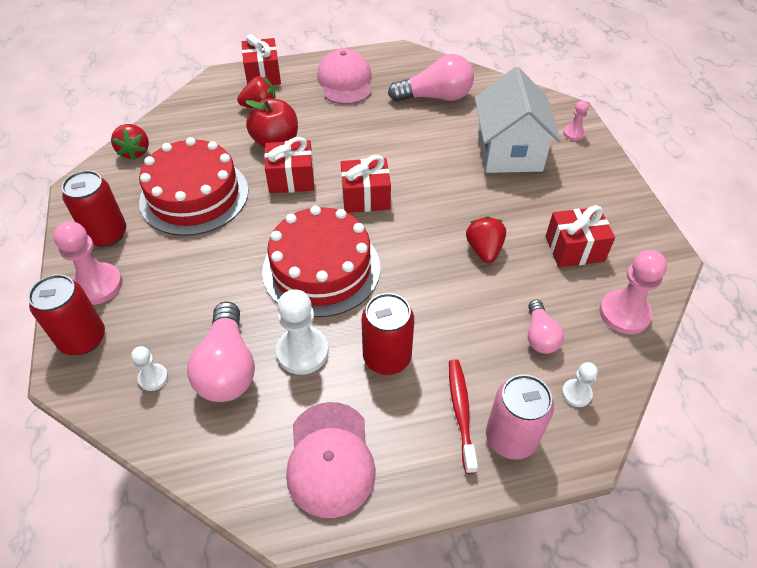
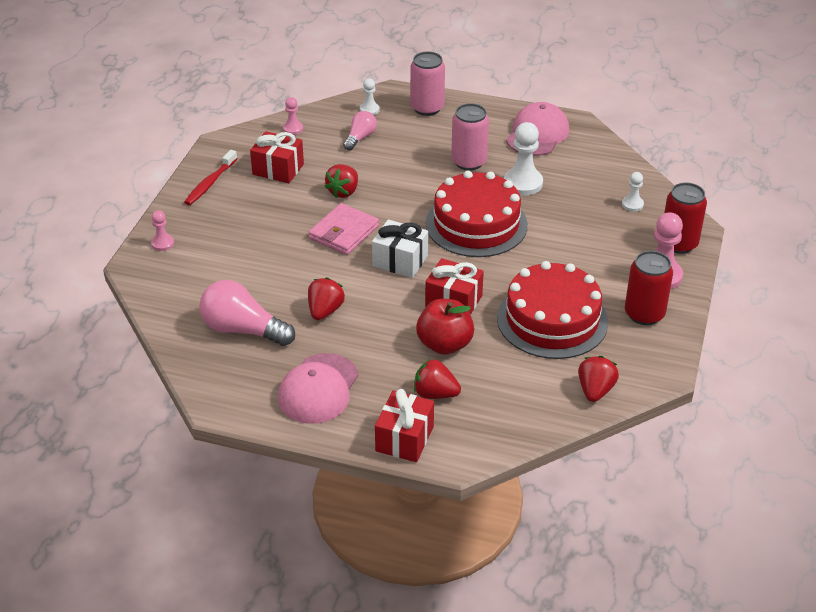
camera: 150 degrees left, 10 degrees down
(227, 367) = (578, 193): pink light bulb -> none
(365, 197) = (400, 261): red gift -> white gift
(387, 357) = (469, 162): red can -> pink can
(390, 132) = (325, 311): none -> red strawberry
(440, 205) = (343, 232): none -> pink wallet
(461, 412) = (445, 125): red toothbrush -> red toothbrush (210, 183)
(509, 152) = (238, 250): white house -> none
(624, 313) = (293, 129): pink pawn -> pink pawn, size x0.54

